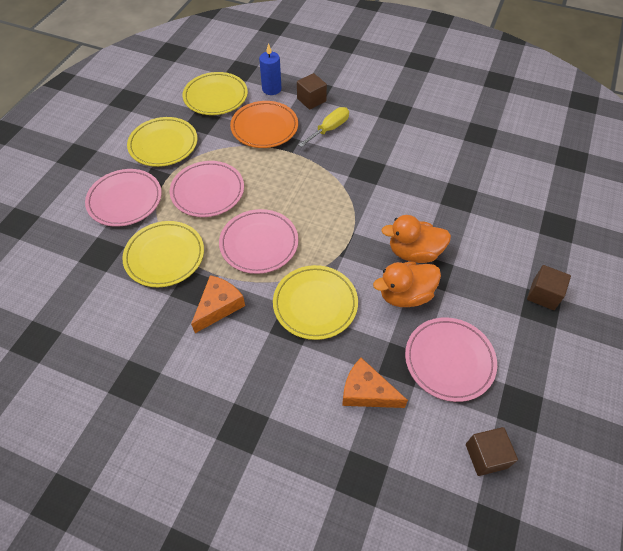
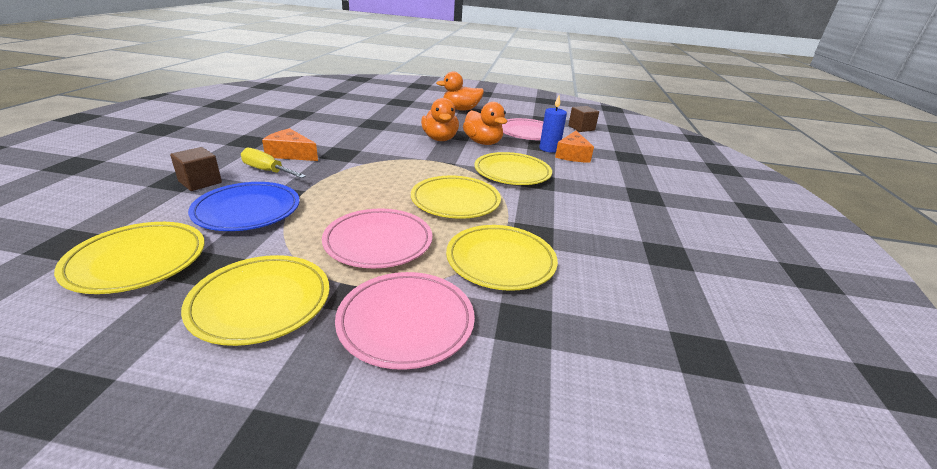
camera: 105 degrees left, 25 degrees down
(219, 306) = (546, 216): orange cheese -> orange cheese (290, 154)
(259, 243) = (455, 201): pink plate -> yellow plate
(264, 127) = (247, 210): orange plate -> blue plate
(271, 89) = (152, 211): blue candle -> blue candle (549, 149)
(543, 295) = (461, 109): brown cube -> orange duck

